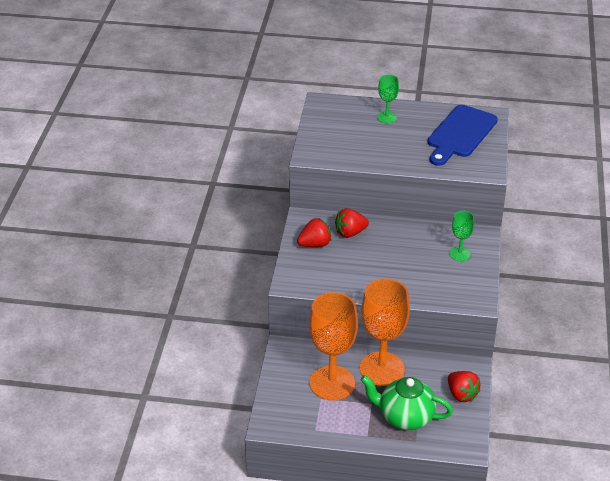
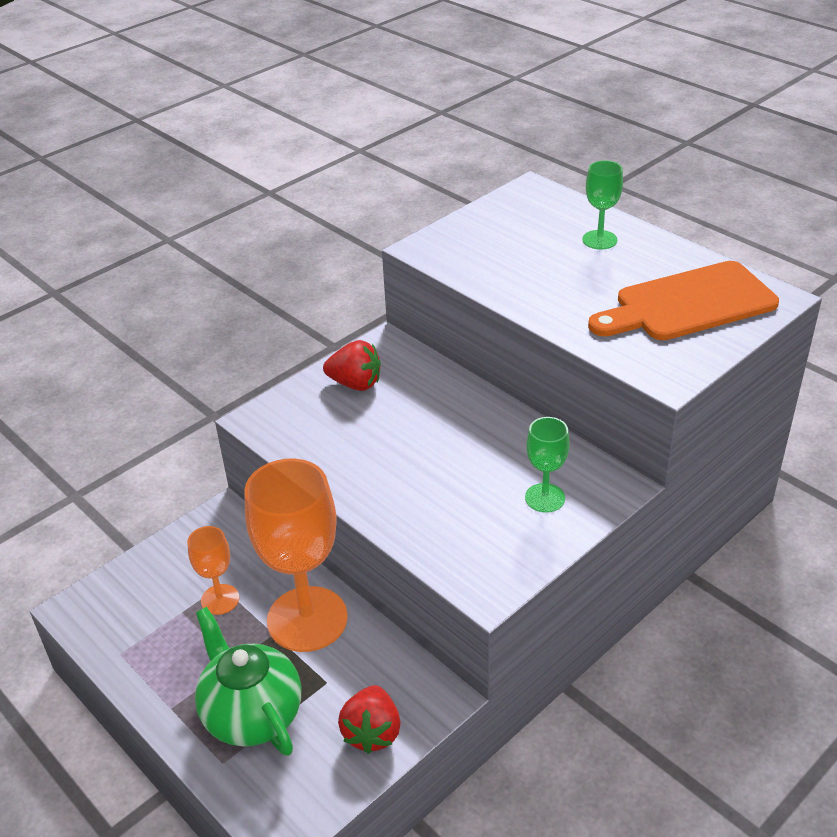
camera: 40 degrees right, 0 degrees up
(332, 383) = (220, 599): orange goblet -> orange goblet, size x0.49
(350, 233) = (421, 391): red strawberry -> none
(460, 134) = (688, 304): blue cutting board -> orange cutting board

